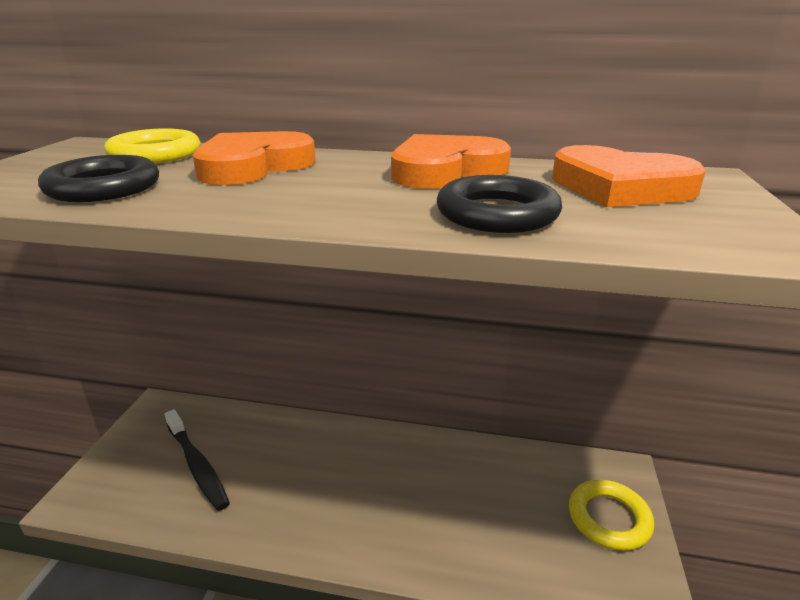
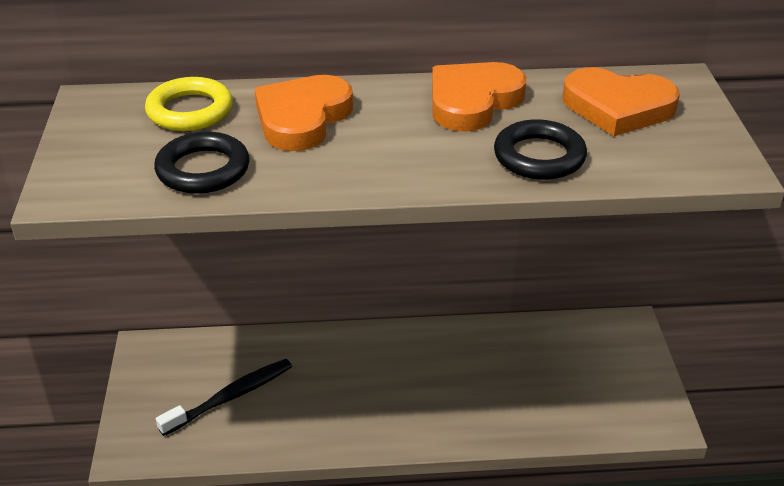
camera: 15 degrees left, 10 degrees up
(197, 465) = (230, 397): black toothbrush -> black toothbrush turned 75 degrees counterclockwise
(609, 518) = (623, 367): yellow ring -> none

